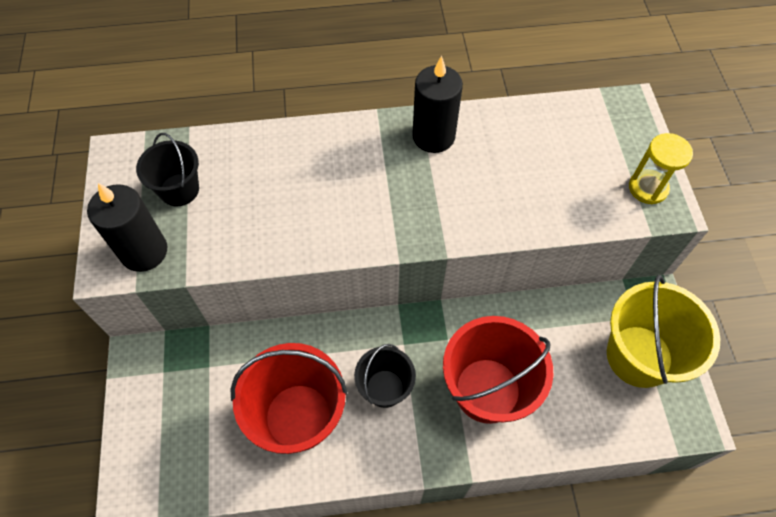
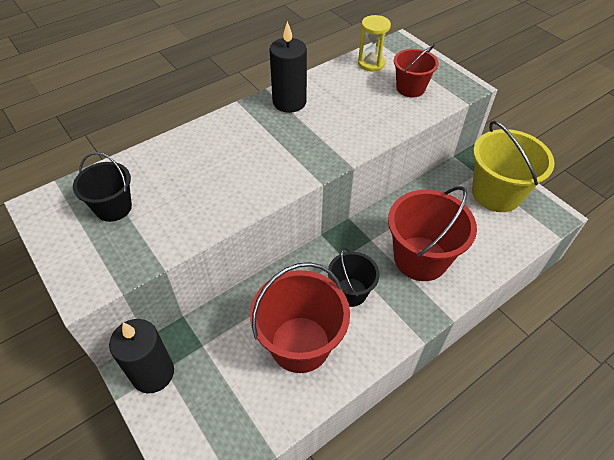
camera: 30 degrees left, 10 degrees down
(144, 251) = (111, 262): black candle -> black candle (153, 373)
(592, 179) = (410, 88): none -> red bucket
(648, 188) = (446, 81): yellow hourglass -> yellow hourglass (371, 63)

